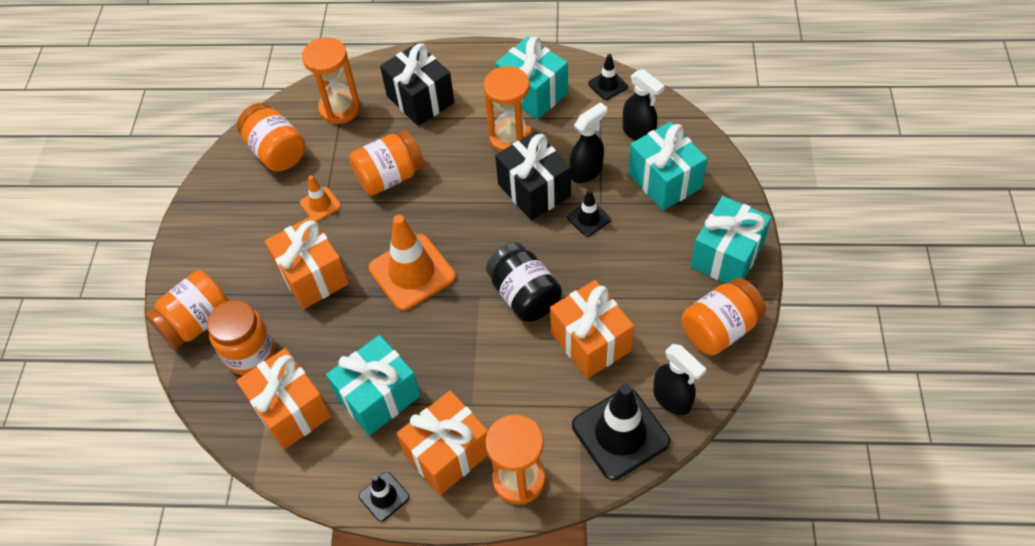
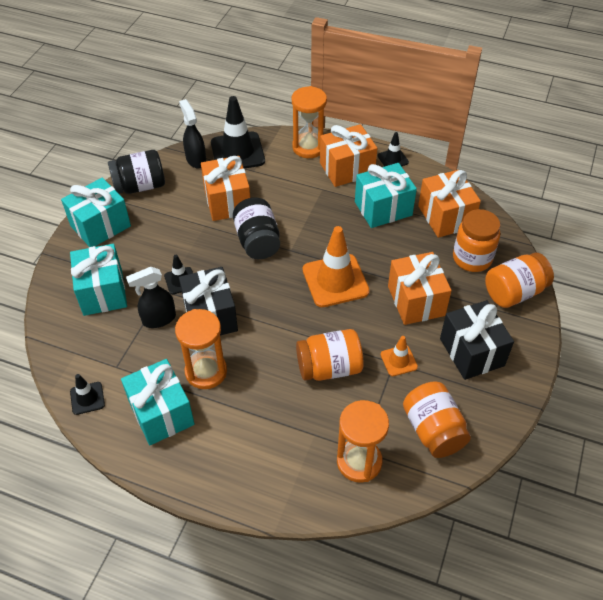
camera: 165 degrees left, 5 degrees down
(420, 99) = (273, 444): black gift -> black gift (472, 352)
(639, 133) = (93, 340): black spray bottle -> none
(719, 329) = (140, 186): orange jar -> black jar

